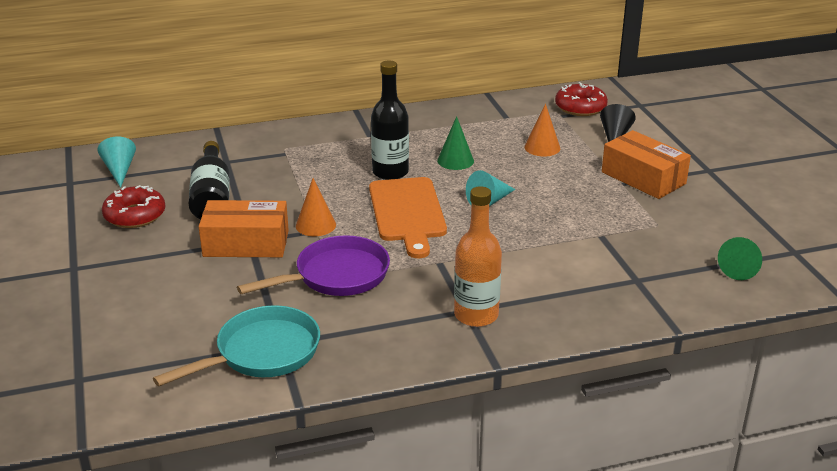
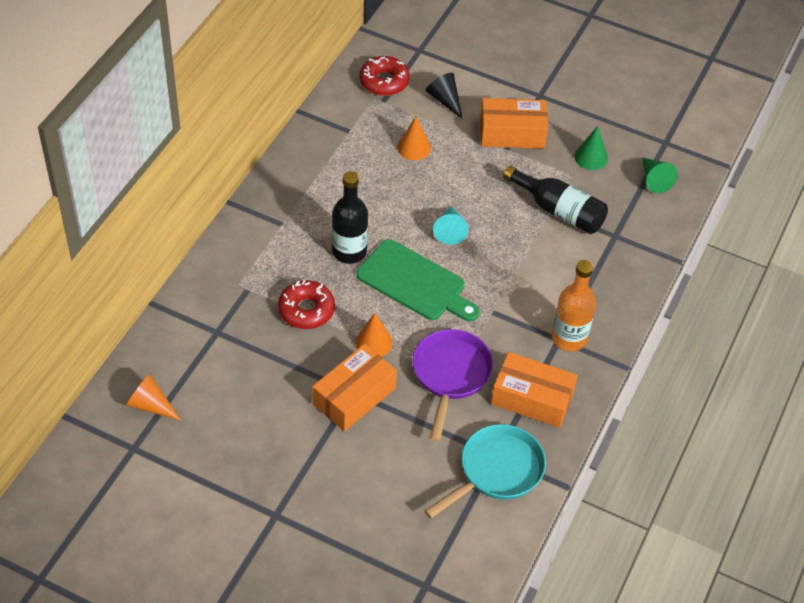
camera: 50 degrees left, 20 degrees up
(119, 170) = (150, 405): turquoise cone -> orange cone
(135, 215) = (238, 436): red donut -> red donut (306, 310)
(211, 196) = (263, 374): black bottle -> black bottle (559, 211)
(262, 353) = (497, 471): turquoise pan -> turquoise pan turned 45 degrees clockwise
(374, 330) = (532, 398): none -> orange box
(407, 213) = (414, 283): orange cutting board -> green cutting board
(455, 160) = (376, 205): green cone -> green cone (591, 157)

